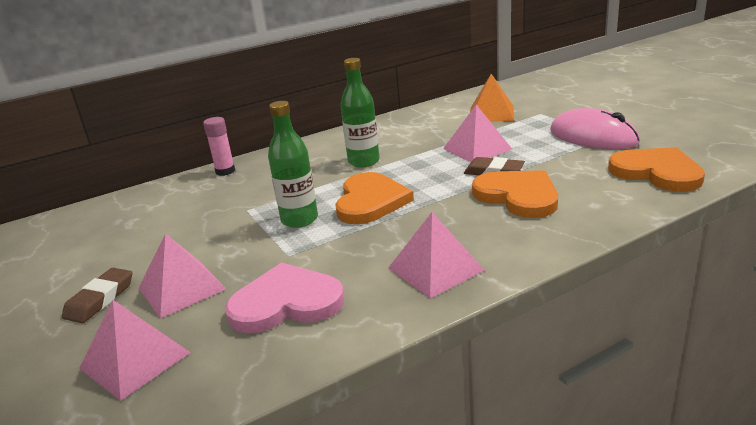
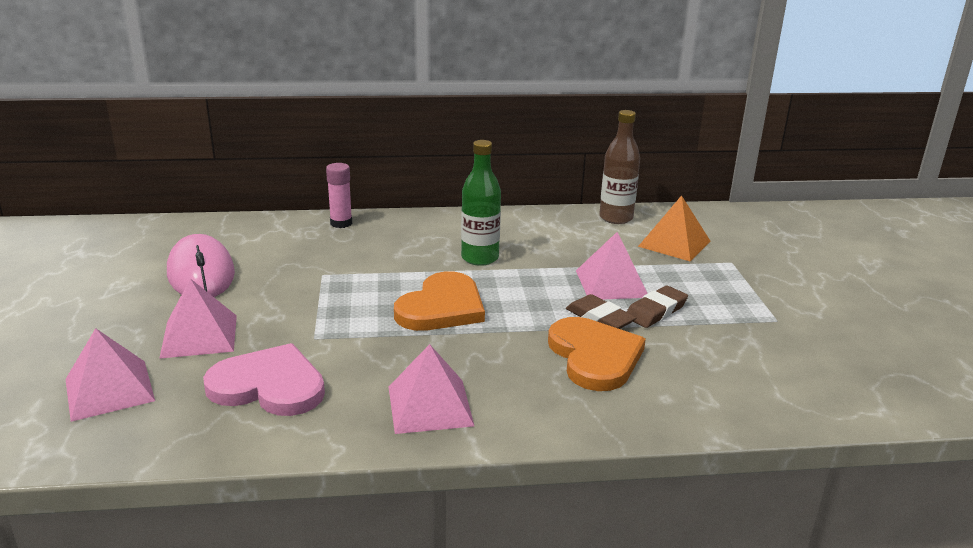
camera: 20 degrees right, 0 degrees up
(100, 299) = (130, 320): brown eraser -> brown eraser (656, 311)
(299, 220) = (358, 303): green bottle -> none
(434, 110) = (616, 218): none -> brown bottle
(593, 137) = (759, 313): pink mouse -> pink mouse (201, 273)
(657, 172) = (782, 385): orange heart -> none

